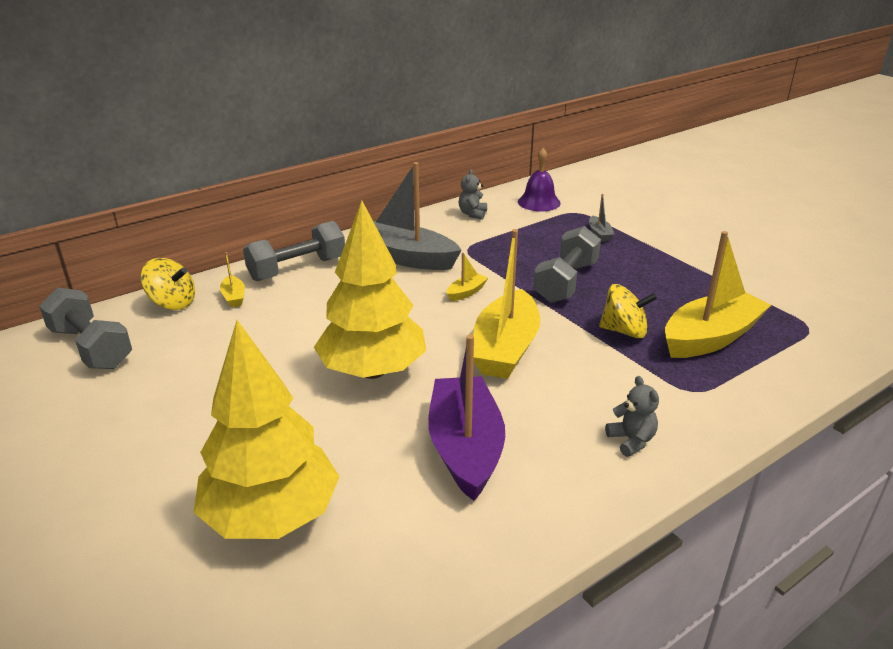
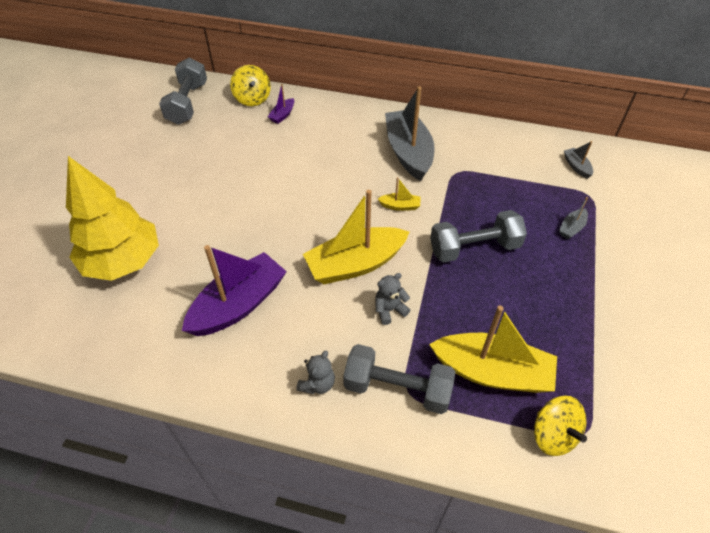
camera: 50 degrees right, 20 degrees up
(234, 297) = (282, 115): yellow boat -> purple boat
(297, 269) = (339, 117): grey dumbbell -> grey dumbbell (397, 388)
(373, 371) = (271, 219): yellow tree -> none
(472, 214) = (509, 145): grey teddy bear -> grey teddy bear (389, 310)
(539, 202) = (576, 166): purple bell -> grey boat
(624, 331) = (444, 315): yellow spinning top -> yellow spinning top (553, 434)

